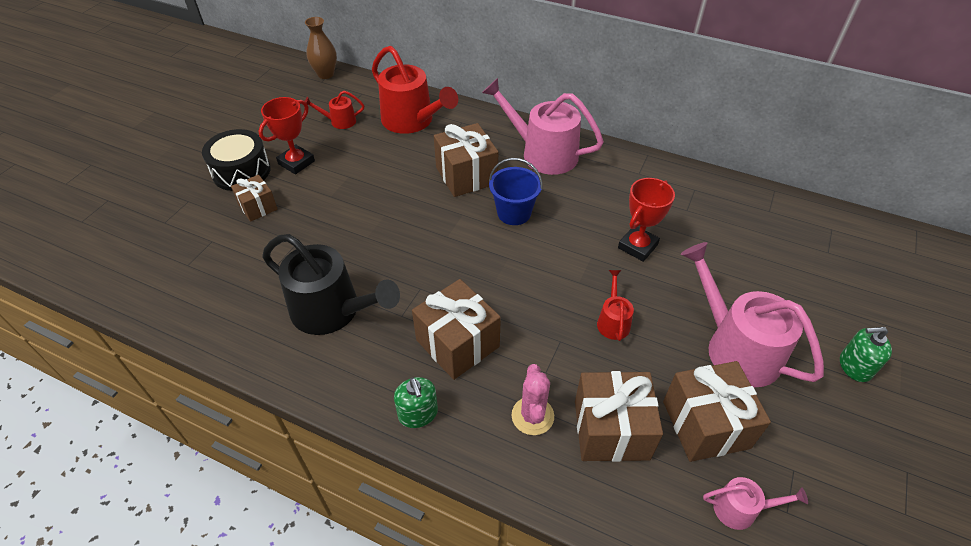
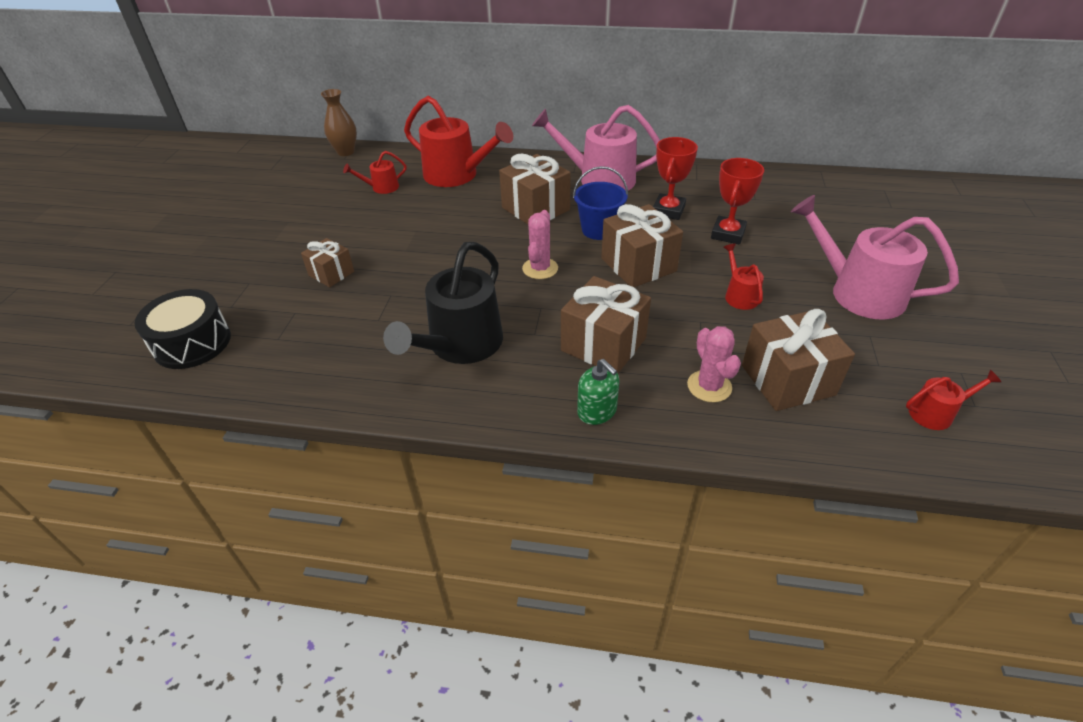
camera: 15 degrees left, 5 degrees down
(241, 171) = (296, 247): black drum -> black drum (192, 343)
(296, 162) = (353, 229): red trophy -> red trophy (668, 210)
(332, 311) = (460, 345): black watering can -> black watering can turned 105 degrees clockwise
(439, 244) = (540, 268): none -> pink cactus
(705, 424) = (867, 356): brown gift -> brown gift (638, 265)
(740, 509) = (935, 413): pink watering can -> red watering can
(855, 366) = (963, 284): green soap dispenser -> none

